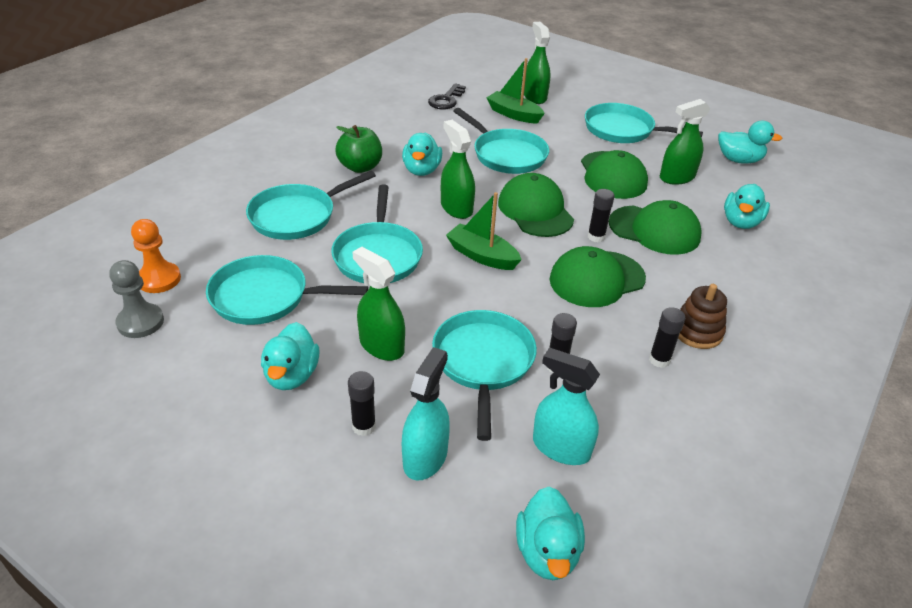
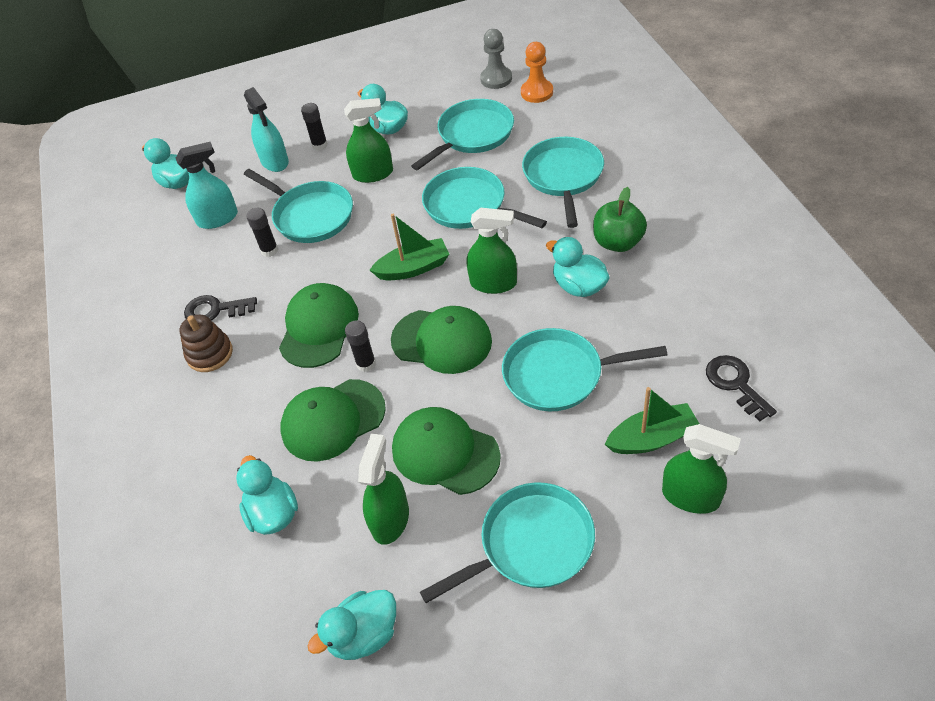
camera: 135 degrees right, 10 degrees up
(659, 360) = (215, 310): black glue stick -> black key

